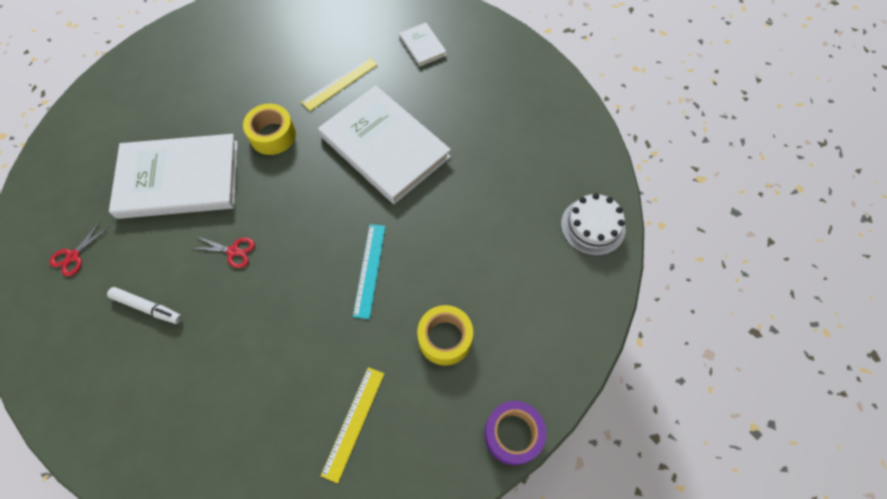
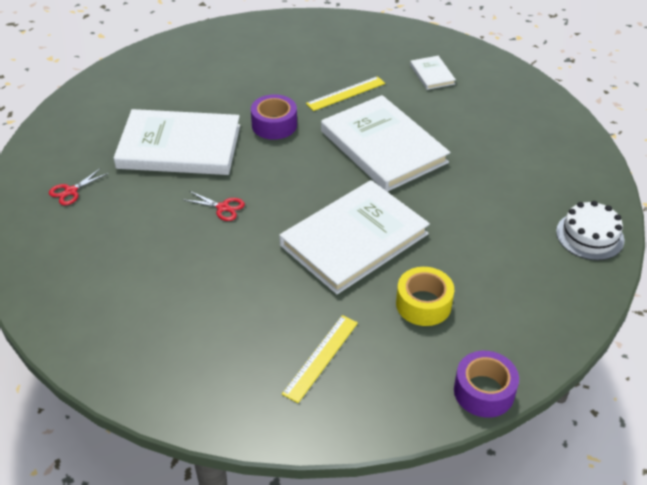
camera: 10 degrees right, 20 degrees down
(147, 307) = (133, 239): white marker -> none
(272, 135) = (274, 125): yellow tape -> purple tape
(369, 270) = (354, 240): turquoise ruler -> white book

